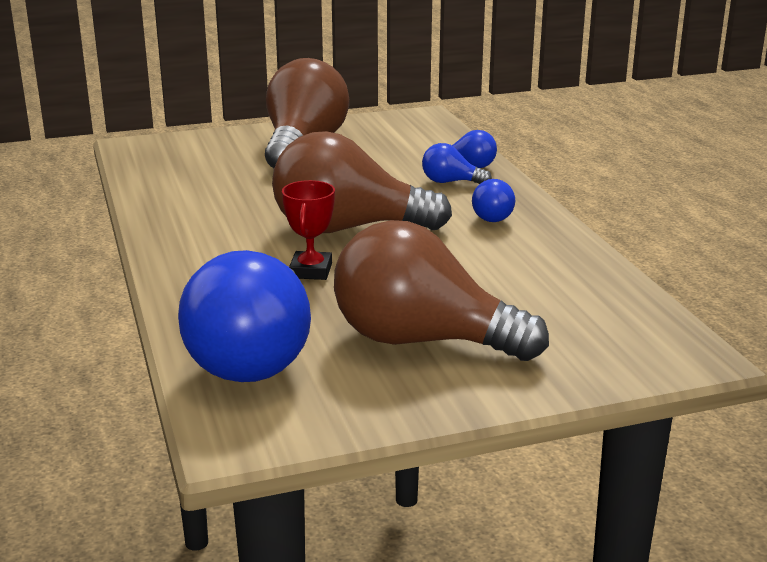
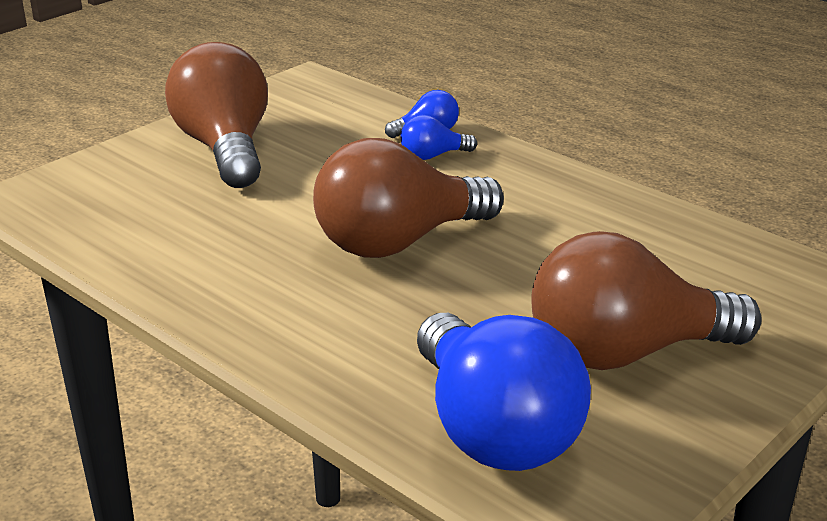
camera: 30 degrees left, 5 degrees up
(311, 271) = (423, 306): red trophy -> none
(490, 216) = (518, 187): blue light bulb -> none

